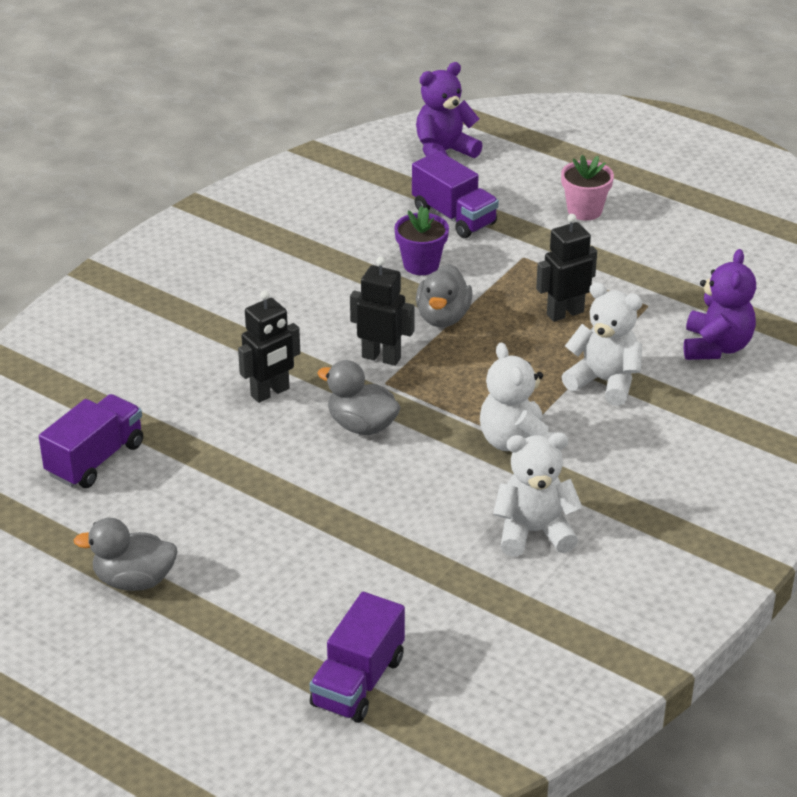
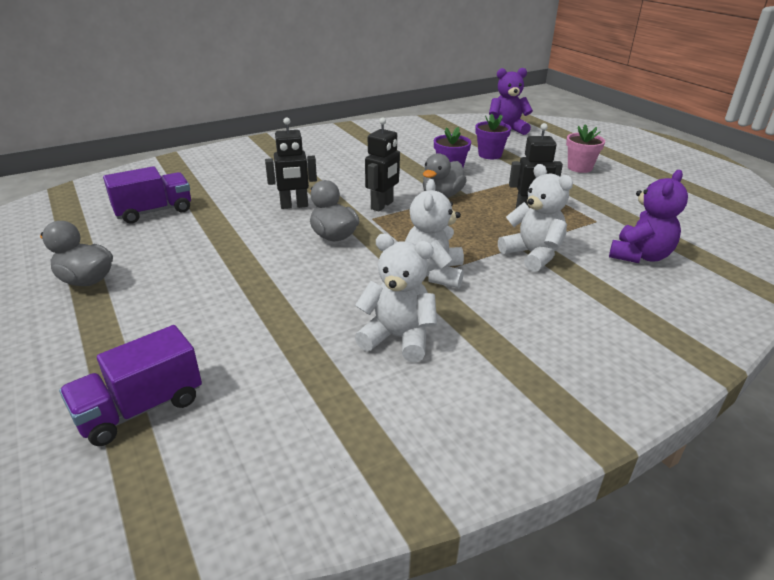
camera: 25 degrees right, 5 degrees down
(381, 357) = (382, 205): black robot -> black robot turned 75 degrees clockwise
(454, 216) = (490, 155): purple truck -> purple flower pot

